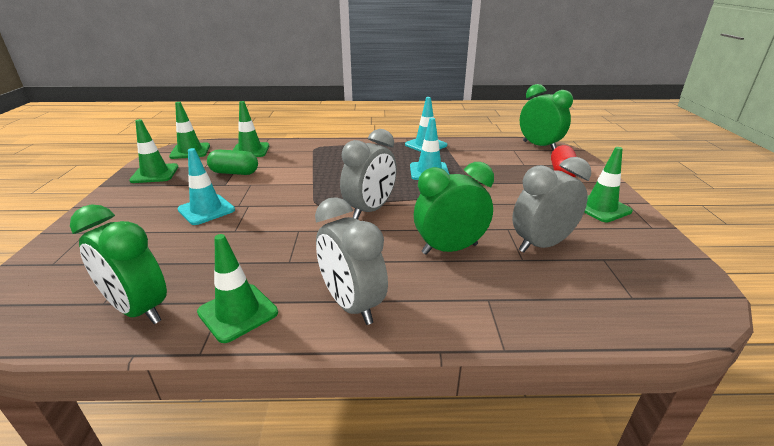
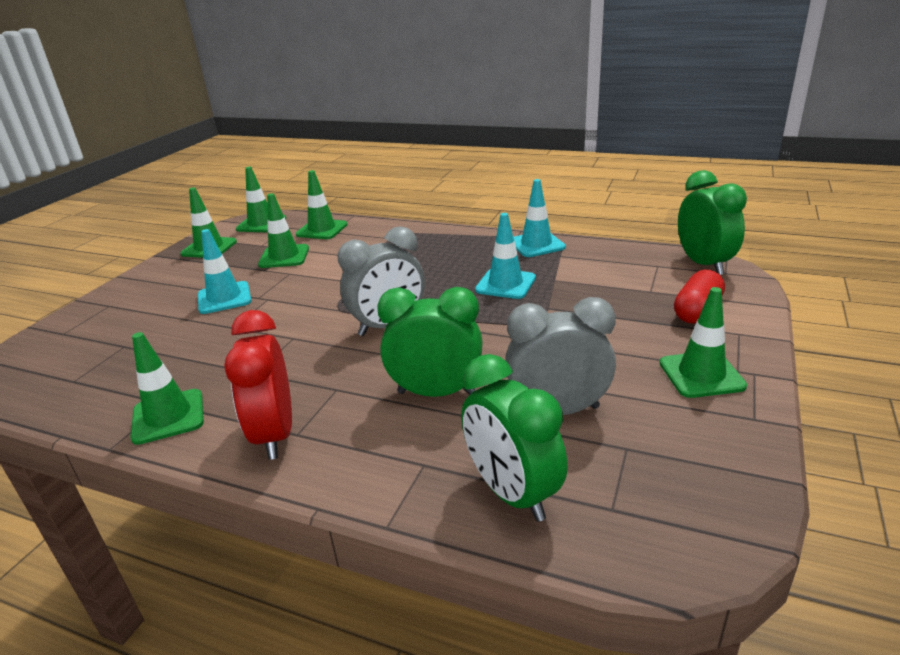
camera: 25 degrees right, 0 degrees up
(139, 310) = (94, 394): green clock -> green clock (512, 493)
(234, 173) = (284, 257): green capsule -> green traffic cone
(352, 305) = (275, 434): grey clock -> red clock

